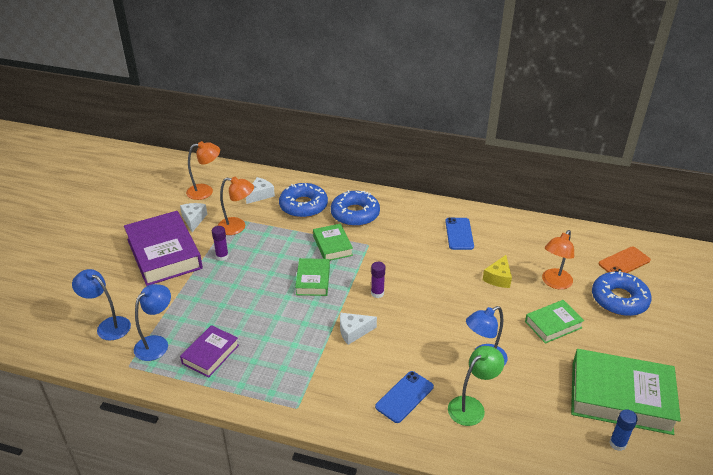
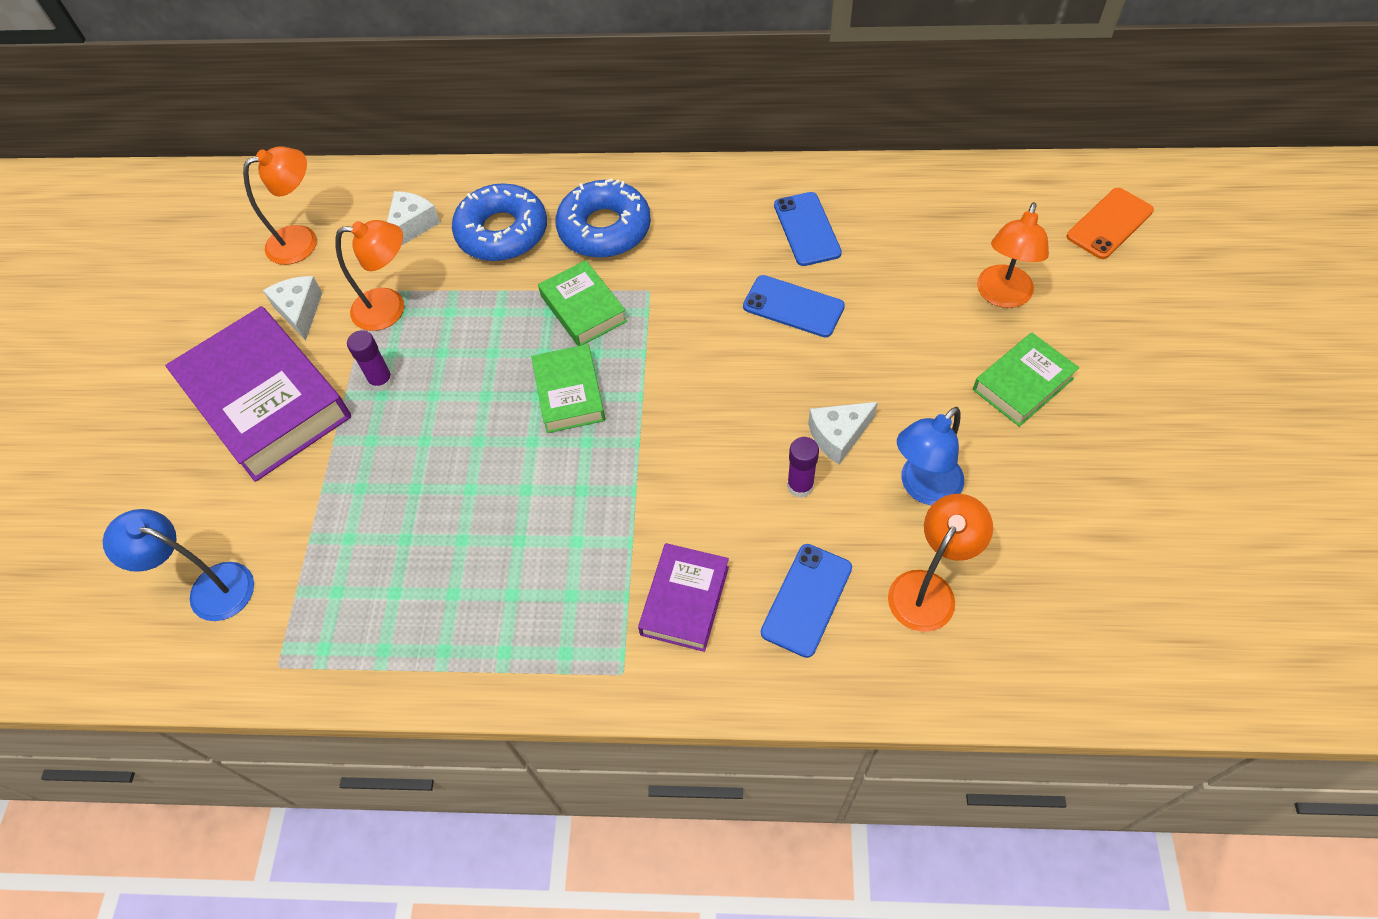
camera: 10 degrees left, 20 degrees up
(157, 343) = (317, 603): blue lamp -> none
(210, 354) = (427, 601): purple book -> purple book (684, 600)
(353, 332) = (676, 486): white cheese -> white cheese (838, 436)
(377, 293) = (695, 393): purple glue stick -> purple glue stick (800, 486)
(441, 266) = (793, 306): none -> blue phone
(471, 406) = (928, 589): green lamp -> orange lamp
(498, 278) = (902, 308): yellow cheese -> none
(617, 444) = (1191, 599): blue glue stick -> none
(619, 299) = (1121, 304): blue donut -> none
(620, 397) = (1173, 504): green book -> none

